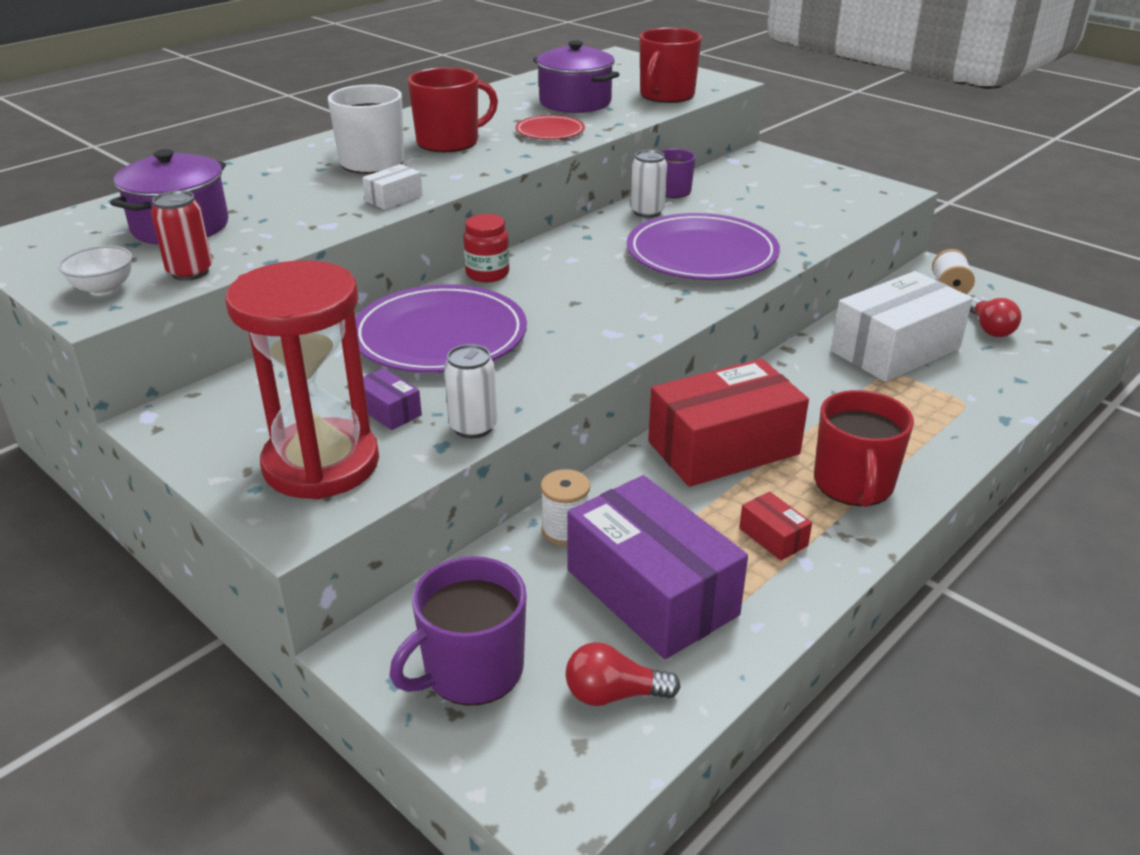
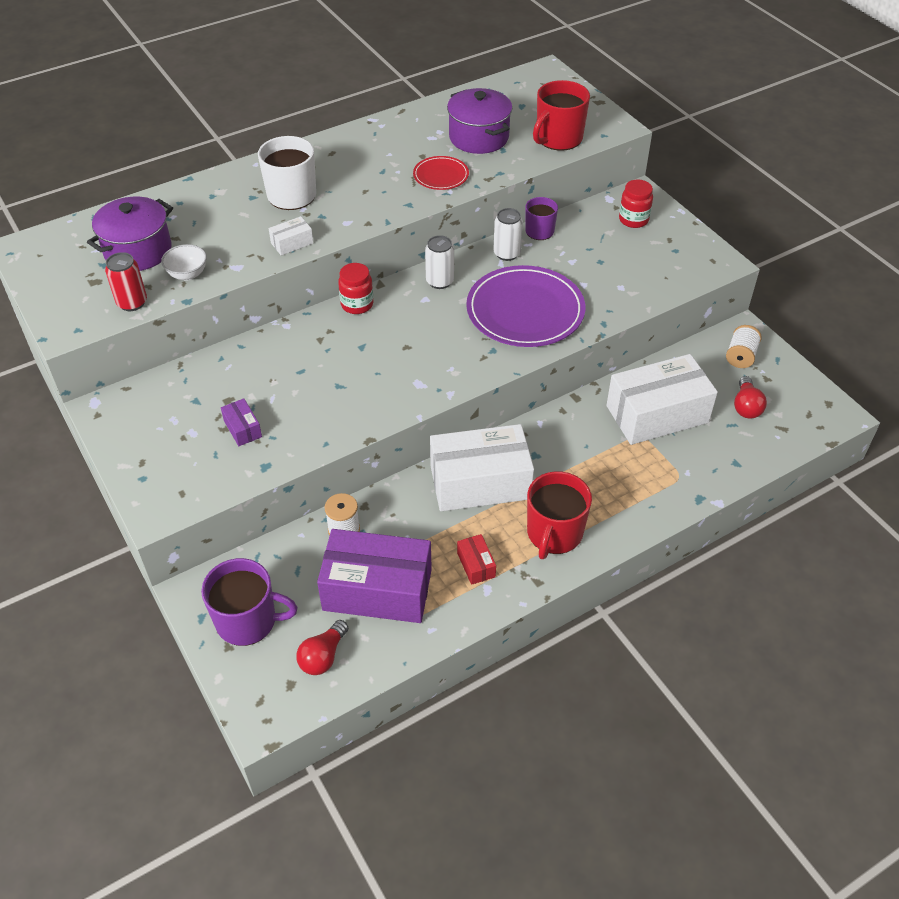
camera: 15 degrees right, 15 degrees up
(103, 289) = (74, 310): white bowl -> white bowl (187, 274)
(321, 464) = (187, 466): red hourglass -> none
(440, 336) = (300, 363): purple plate -> none
(449, 142) = (358, 177): red mug -> none
(471, 670) = (248, 621): purple mug -> purple mug turned 150 degrees counterclockwise
(473, 427) = (290, 454): white can -> white can (439, 281)
(613, 694) = (323, 656): red light bulb -> red light bulb turned 75 degrees counterclockwise
(651, 592) = (377, 590): purple box -> purple box turned 60 degrees counterclockwise
(723, 448) = (480, 482): red box -> white box
(772, 172) = (633, 220): none -> red jar

